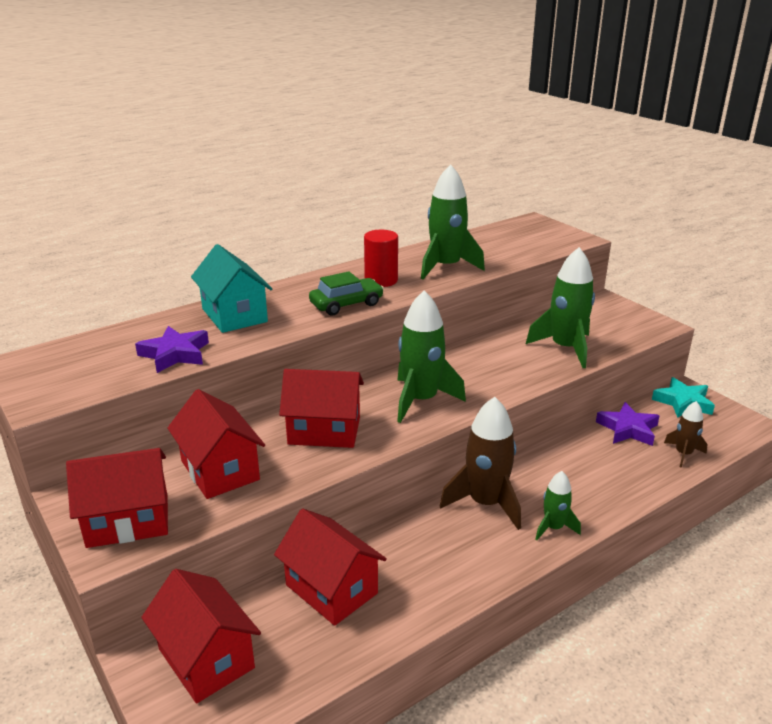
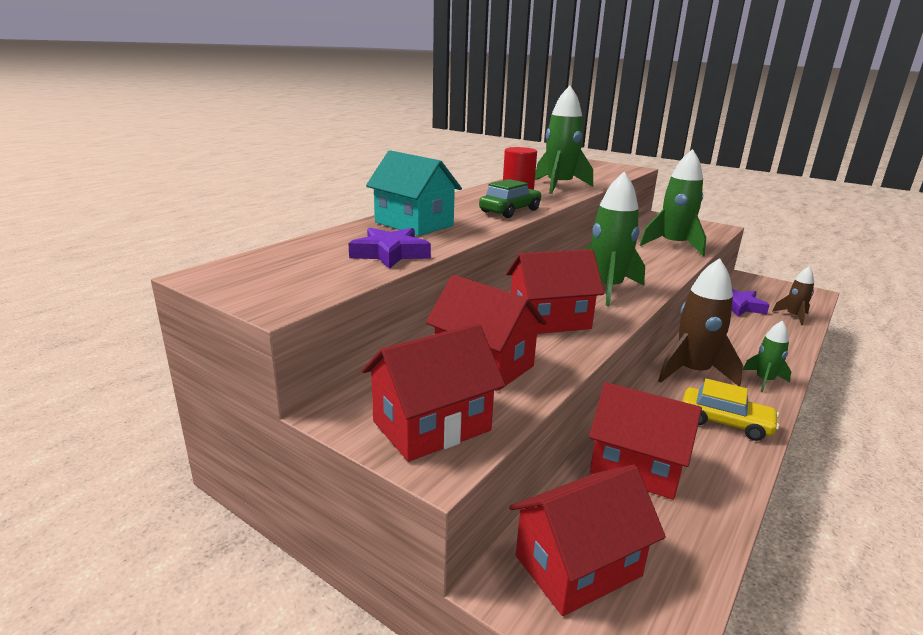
camera: 20 degrees left, 5 degrees down
(206, 658) = (578, 566): red house -> red house turned 60 degrees counterclockwise
(460, 564) = (725, 422): none -> yellow car
(683, 402) = (754, 285): turquoise star -> none

